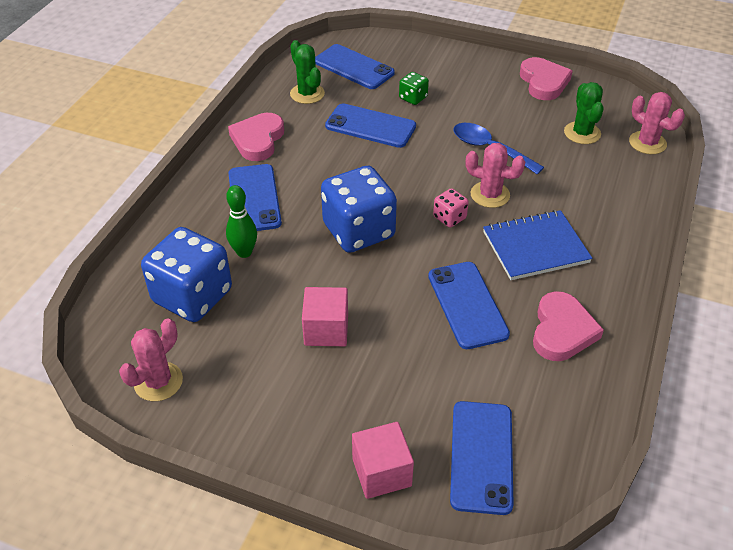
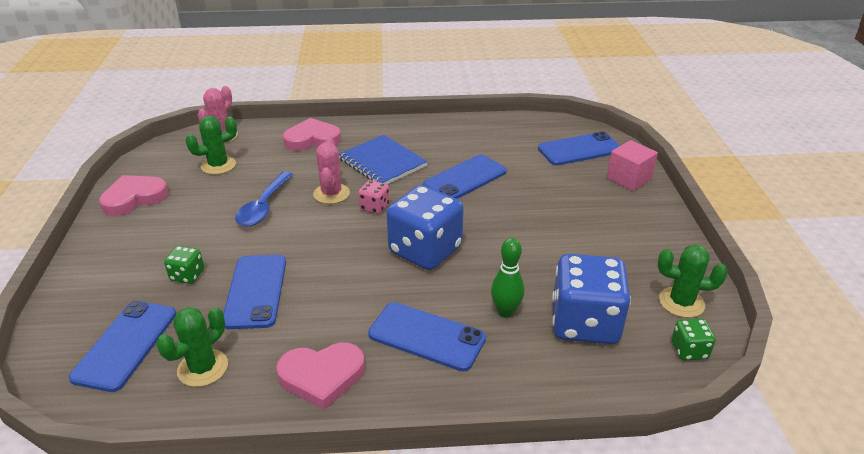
camera: 115 degrees left, 10 degrees down
(109, 349) = (689, 350): none -> green dice
(158, 382) = (681, 302): pink cactus -> green cactus
(254, 198) = (426, 336): blue phone -> blue phone turned 60 degrees clockwise
(326, 330) = (547, 233): pink cube -> none
(562, 331) = (457, 140): pink heart -> pink heart (312, 139)

